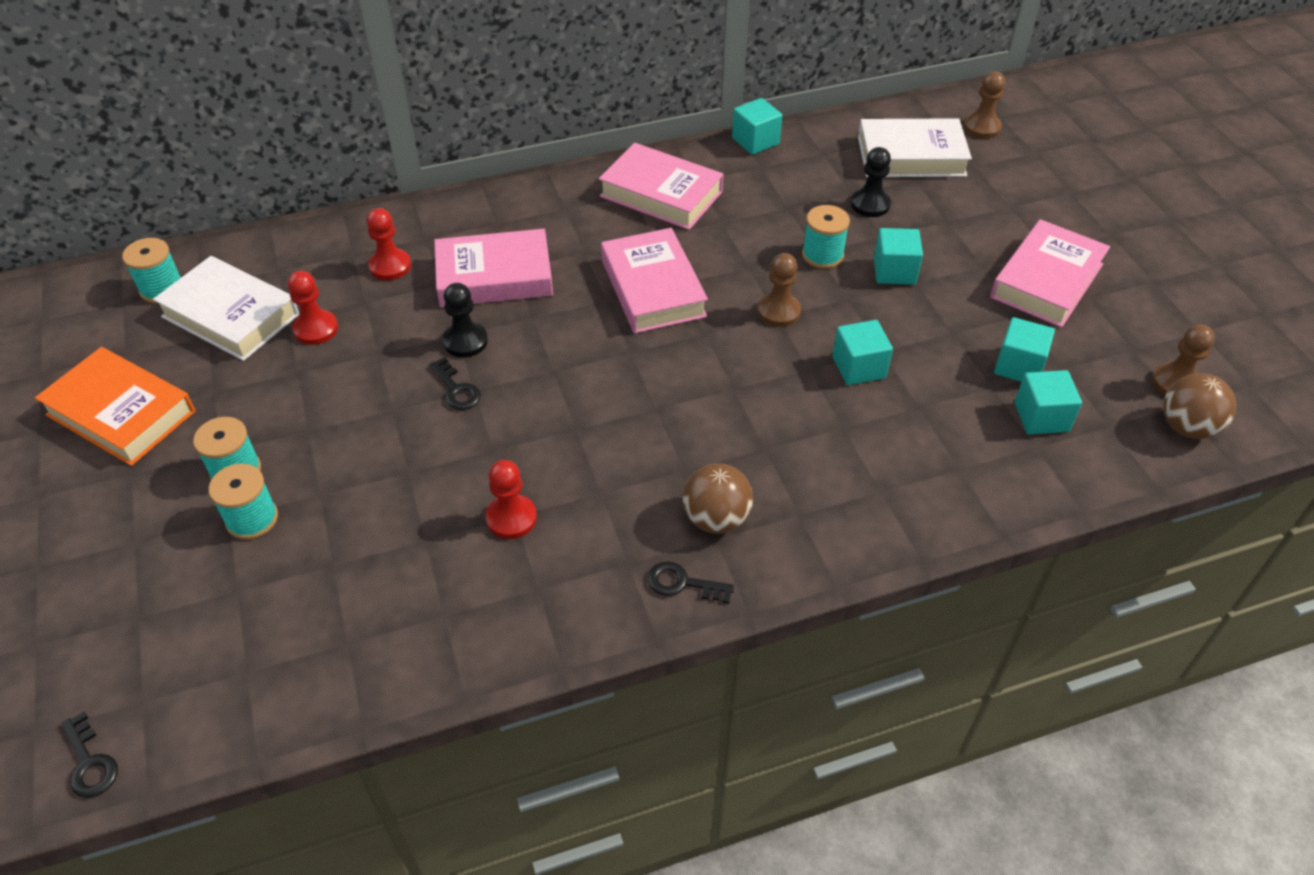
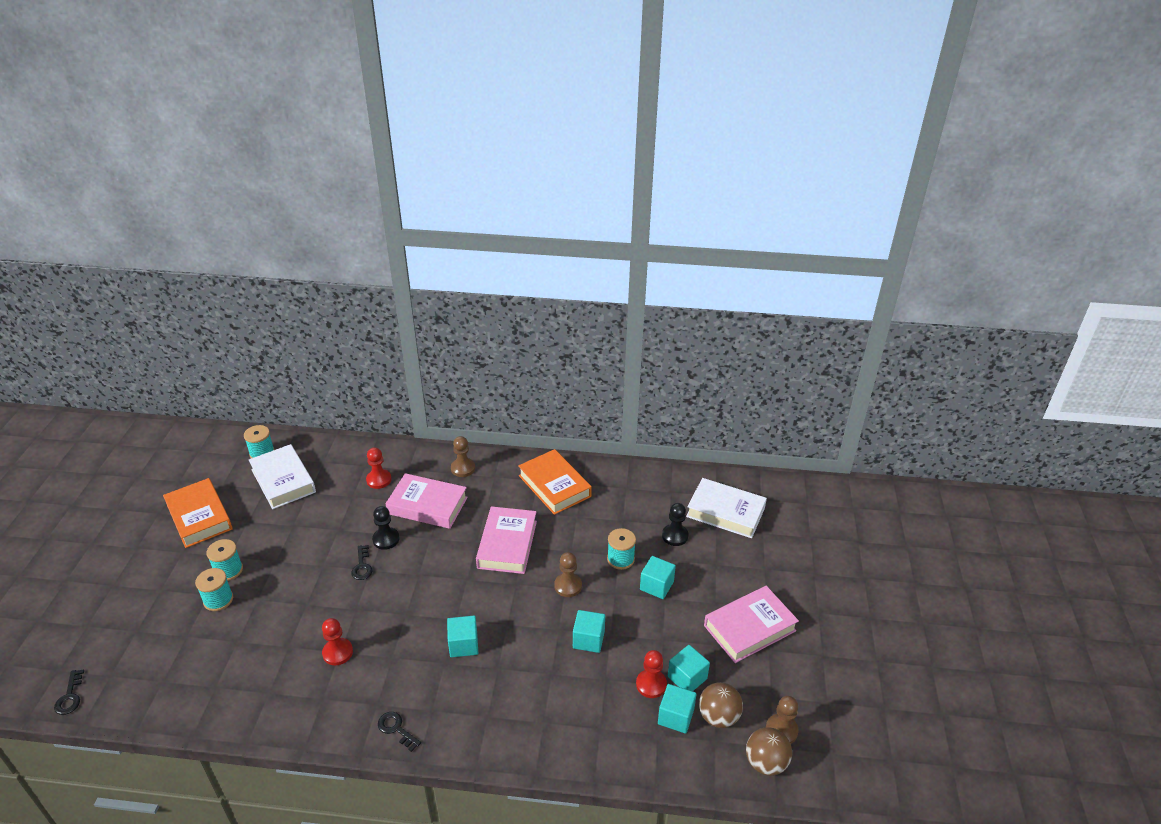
camera: 25 degrees right, 10 degrees down
(316, 329) = (318, 504): red pawn -> red pawn (651, 684)
(661, 194) = (554, 486): pink book -> orange book
(716, 519) = (440, 699): brown ball -> brown ball (718, 717)
(755, 141) = (635, 470): turquoise cube -> turquoise cube (463, 645)
(982, 127) = (788, 507): brown pawn -> brown pawn (463, 468)

